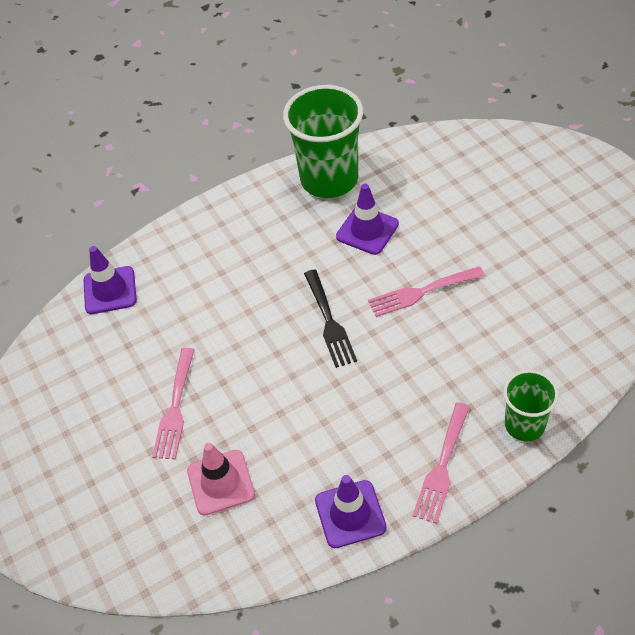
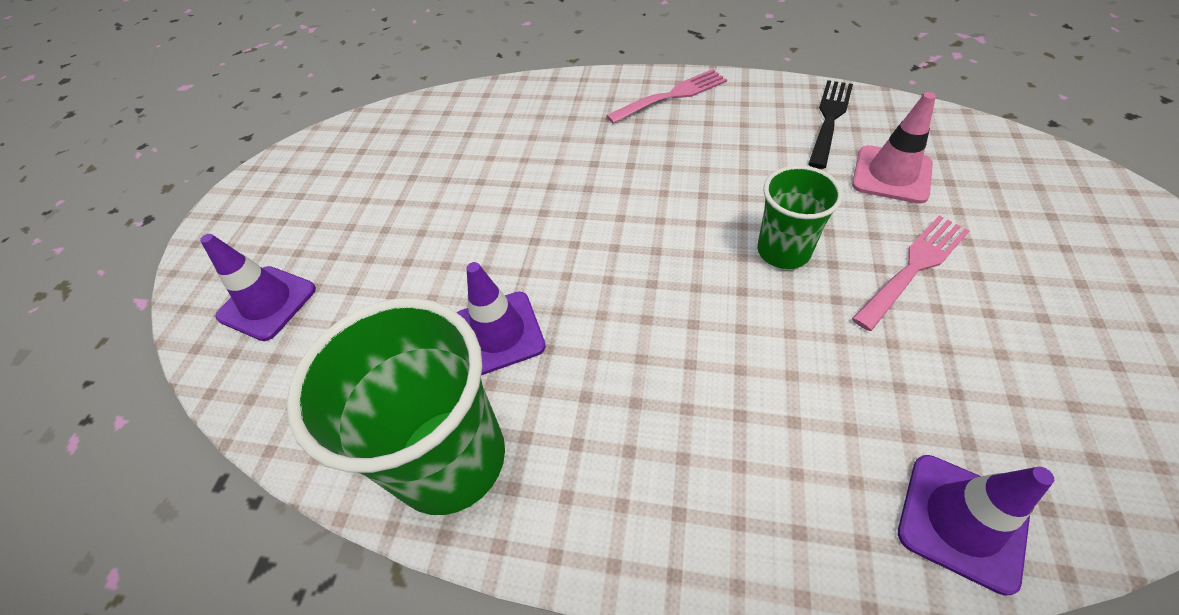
camera: 140 degrees left, 0 degrees up
(329, 322) = (654, 253): black fork -> black fork (829, 119)
(350, 514) = (777, 102): purple traffic cone -> purple traffic cone (267, 303)
(421, 292) = (530, 224): pink fork -> none
(524, 425) = (580, 89): green cup -> green cup (783, 251)

